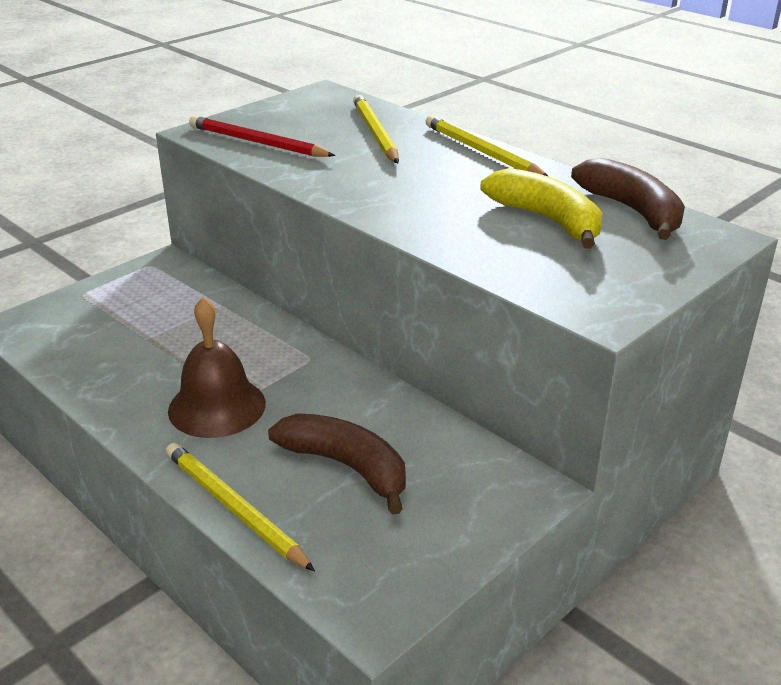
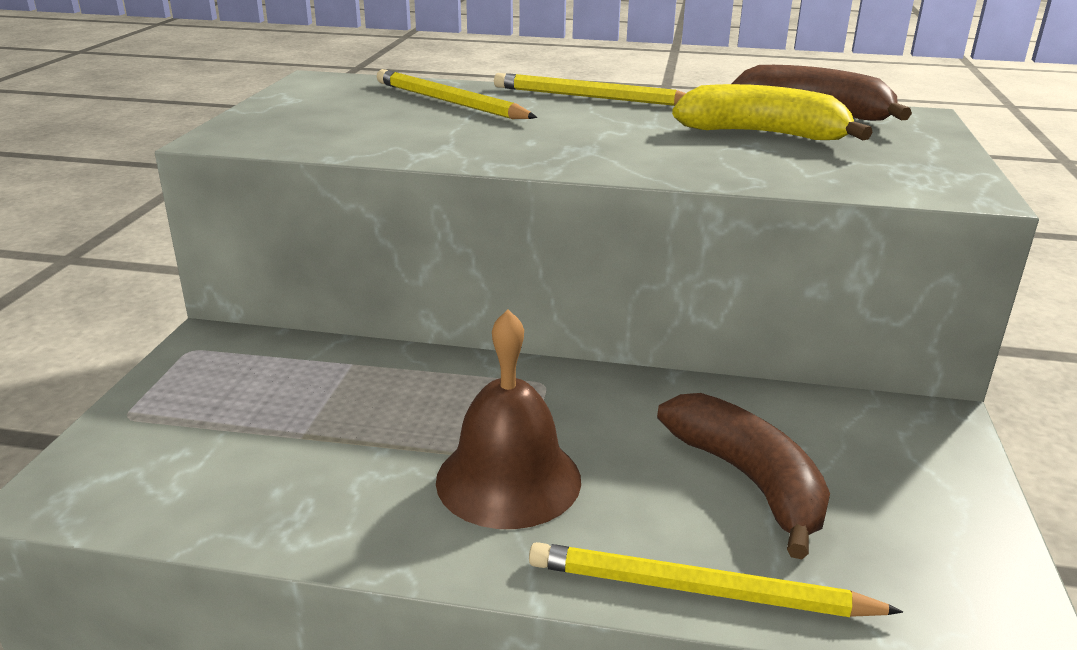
camera: 35 degrees left, 5 degrees down
(257, 142) = (323, 134): red pencil -> none
(346, 466) = (748, 480): brown banana -> brown banana turned 60 degrees clockwise

